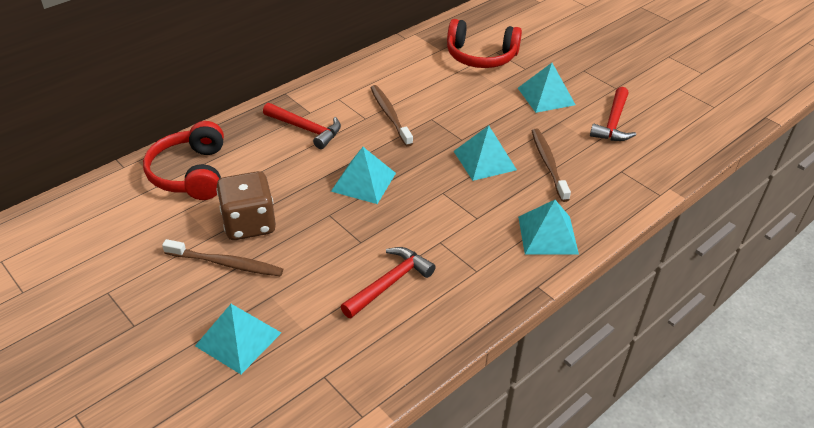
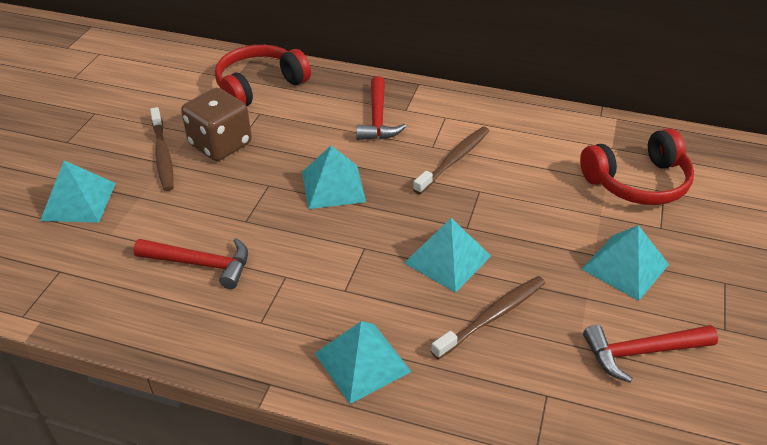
camera: 60 degrees right, 0 degrees up
(481, 56) = (638, 182): red headphones -> red headphones turned 90 degrees counterclockwise

